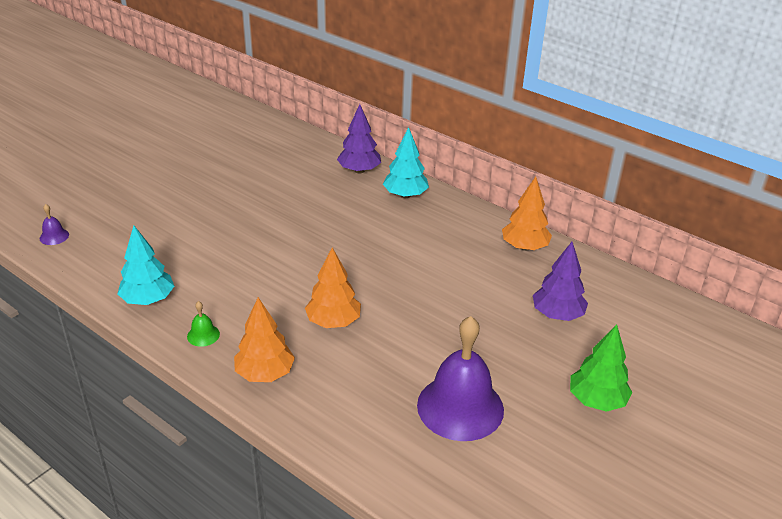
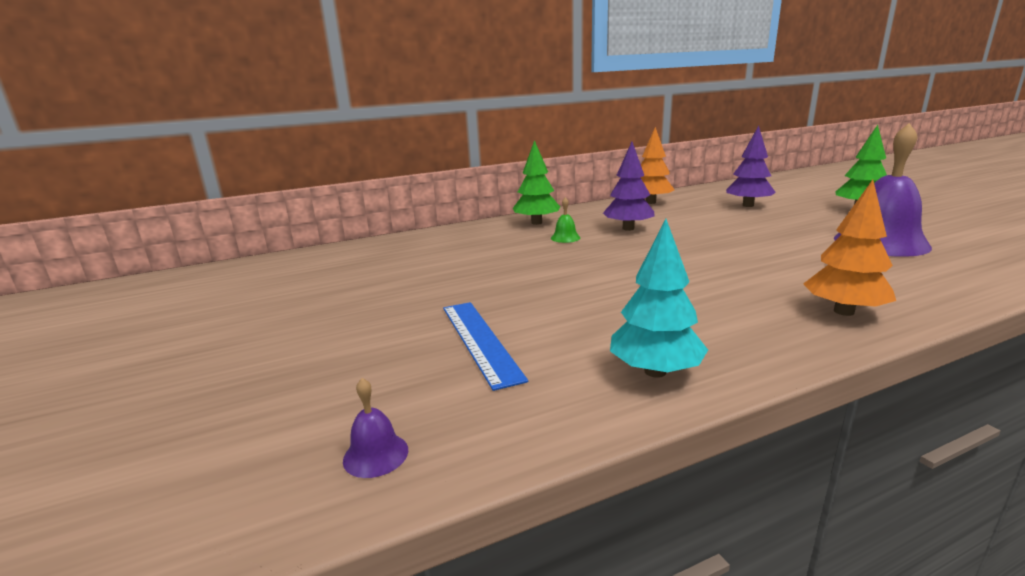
camera: 60 degrees left, 15 degrees down
(165, 232) = (480, 340): none -> blue ruler
(203, 335) = (757, 339): green bell -> green bell (565, 238)
(333, 322) = (742, 270): orange tree -> none
(359, 170) = (471, 232): purple tree -> purple tree (628, 228)
(405, 195) = (536, 223): turquoise tree -> green tree

